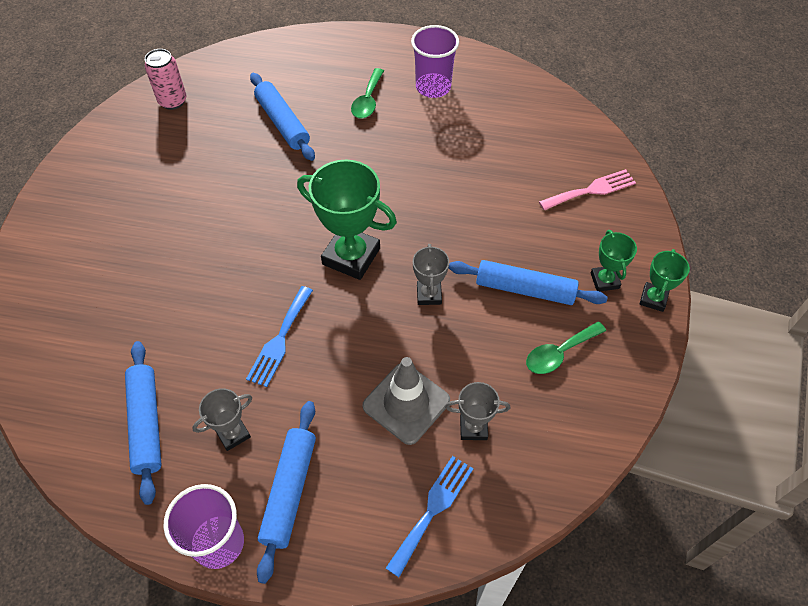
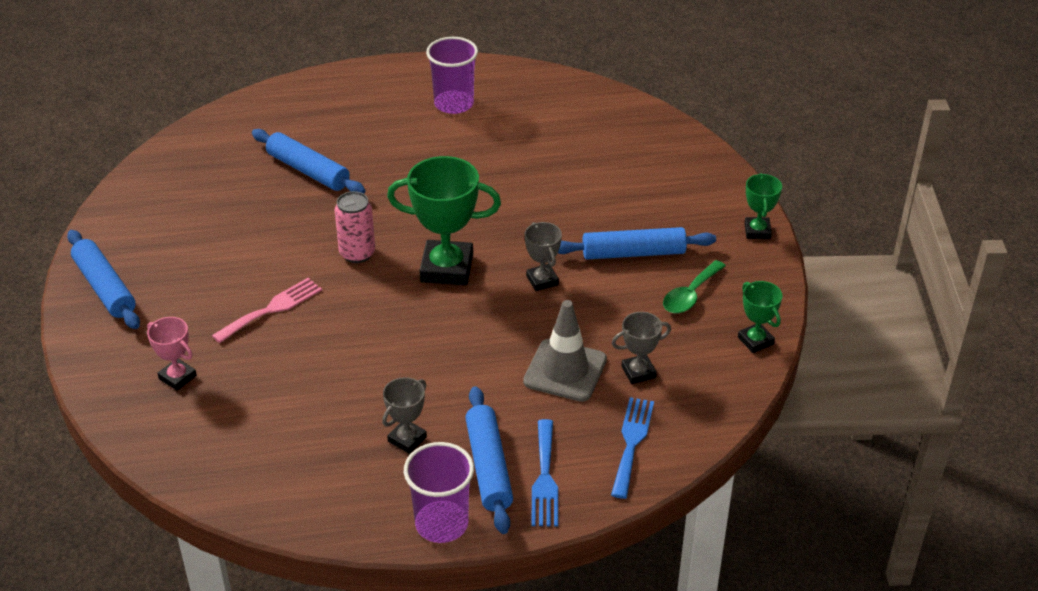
camera: 20 degrees left, 15 degrees down
(79, 302) = (177, 377): none -> pink trophy
(147, 424) = (314, 455): blue rolling pin -> blue rolling pin (105, 287)
(173, 101) = (171, 178): pink can -> pink can (357, 253)
(280, 339) = (412, 353): blue fork -> blue fork (544, 478)
(368, 100) = (390, 131): green spoon -> none
(591, 190) = (658, 157): pink fork -> pink fork (271, 309)
(604, 280) = (706, 228): green trophy -> green trophy (755, 341)

